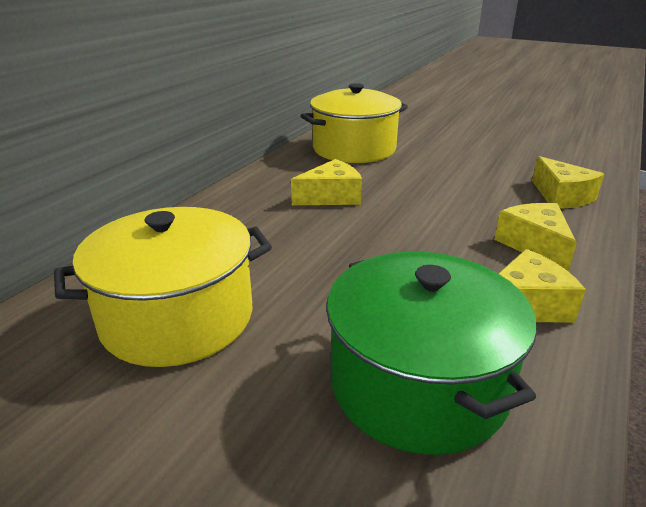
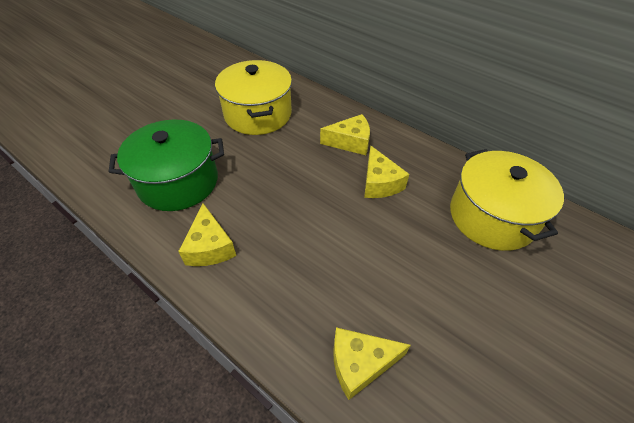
camera: 100 degrees right, 20 degrees up
(534, 245) = (274, 287): yellow cheese -> yellow cheese (350, 142)

